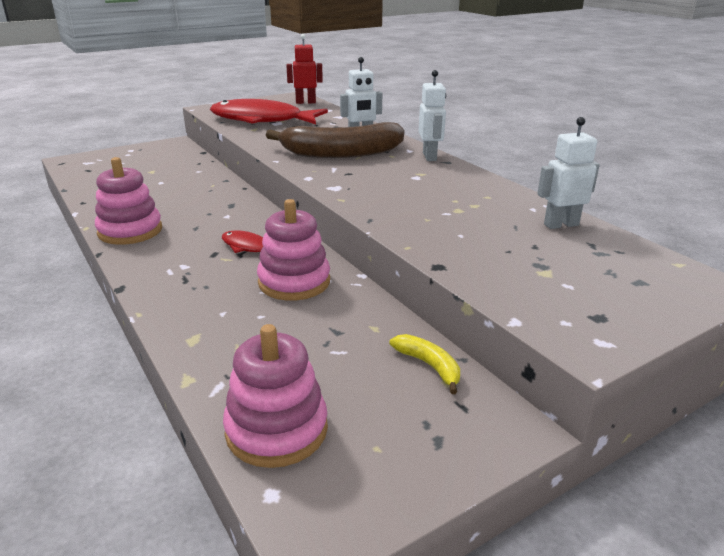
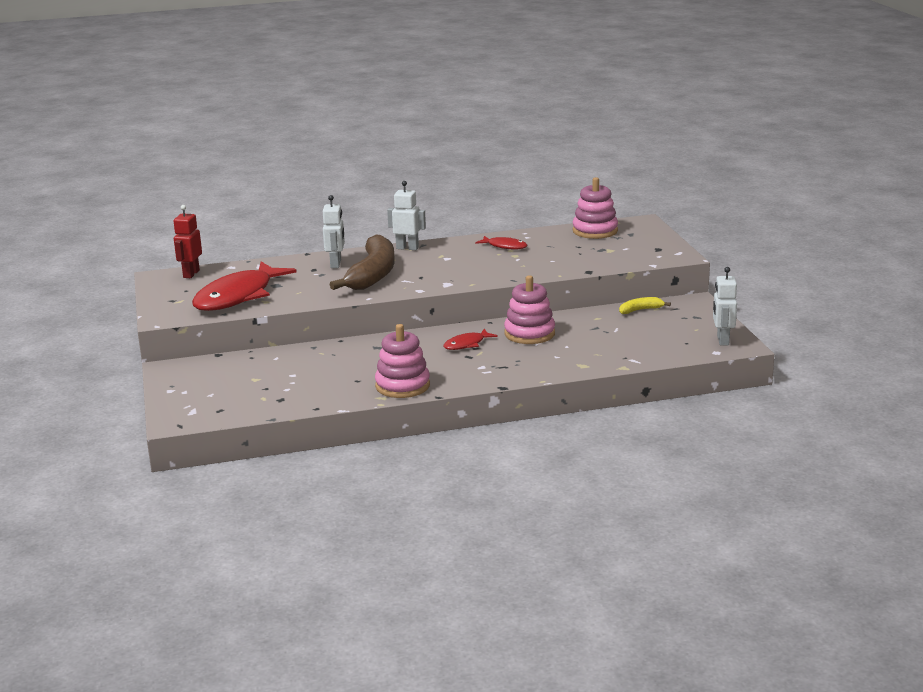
camera: 70 degrees left, 5 degrees down
(276, 429) = (675, 348): pink stacking toy -> pink stacking toy (595, 231)
(483, 200) = (504, 246): none -> red fish
(561, 224) = (555, 235): white robot -> white robot (722, 340)

